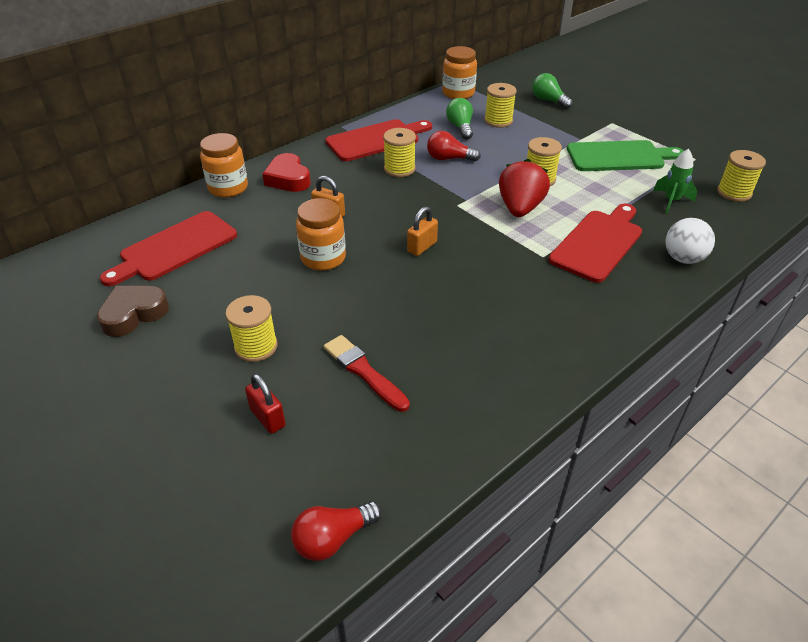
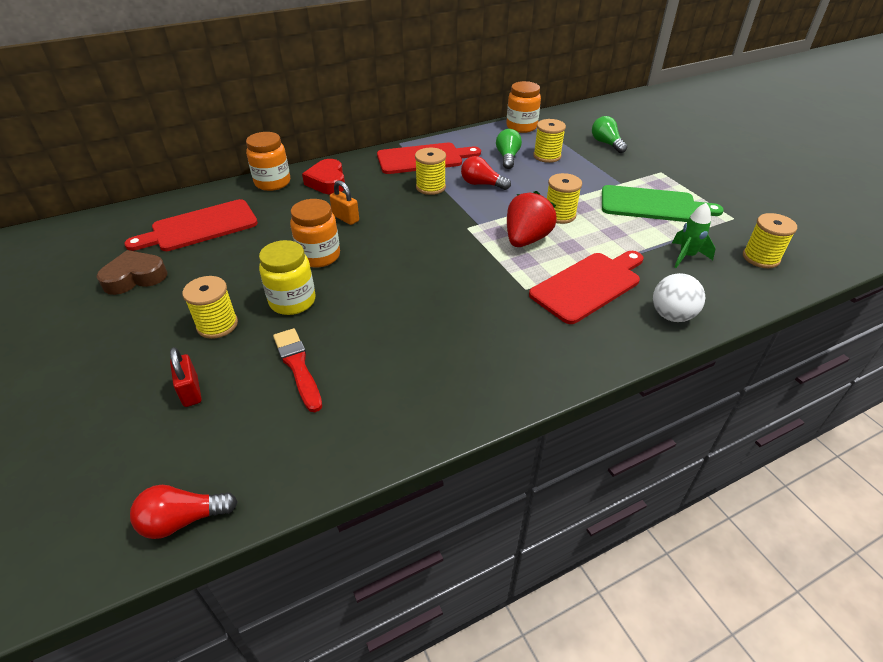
camera: 15 degrees right, 0 degrees up
(321, 308) = (292, 301): none -> yellow jar
(422, 247) = (413, 261): orange padlock -> none

